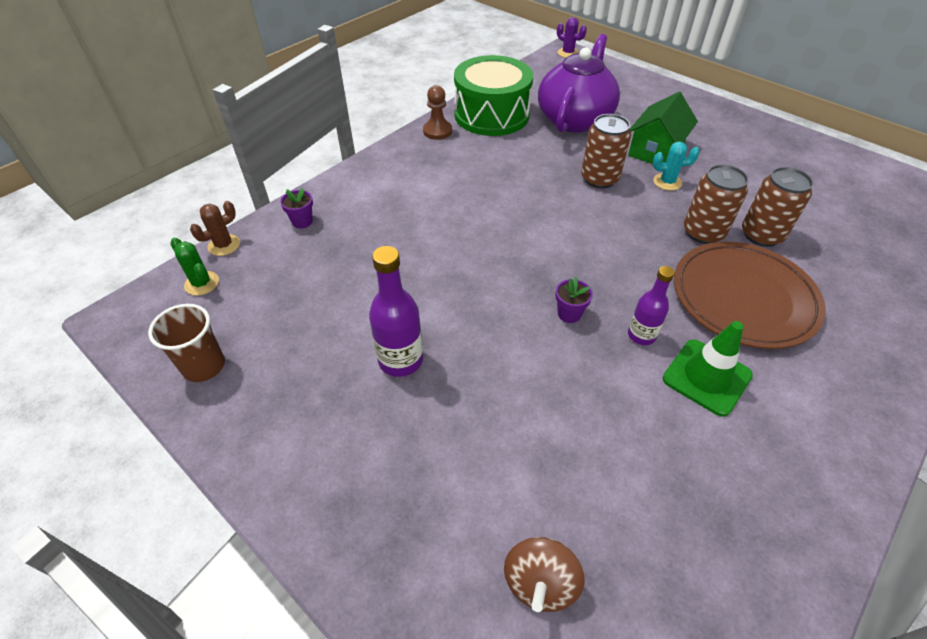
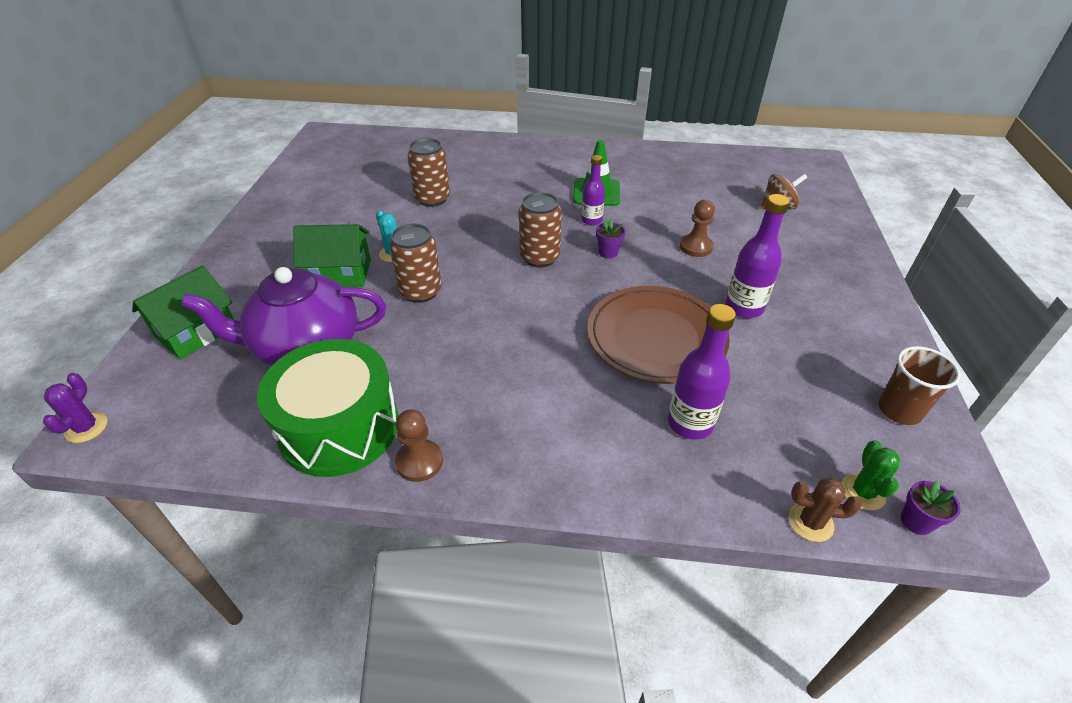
camera: 125 degrees left, 5 degrees down
(302, 221) = (702, 477): purple flower pot -> purple flower pot (916, 521)
(339, 241) = (690, 423): none -> purple bottle
(522, 395) = (696, 247): none -> brown pawn
(627, 88) = (196, 331): none -> green house
(703, 232) = (453, 222): brown can -> brown can (540, 257)
(743, 298) = (511, 194): brown plate -> brown plate (656, 338)

